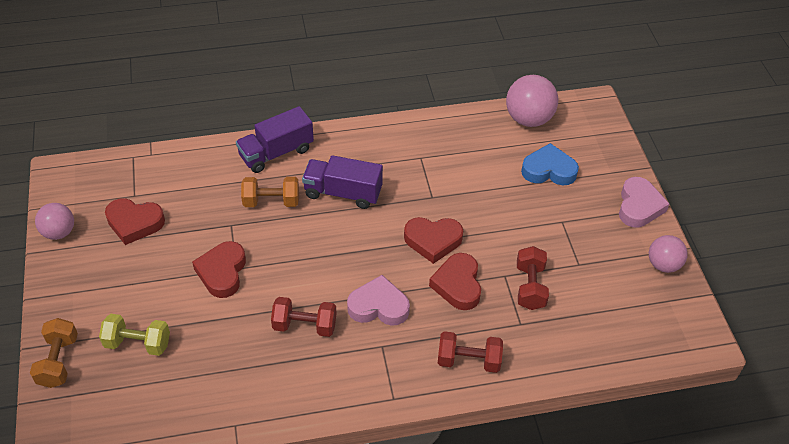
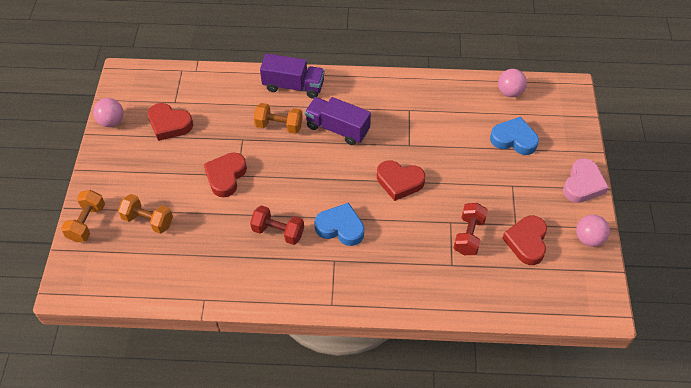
camera: 15 degrees right, 5 degrees up
(138, 343) = (148, 220): yellow dumbbell -> orange dumbbell
(276, 153) = (293, 86): purple truck -> purple truck turned 150 degrees counterclockwise
(378, 306) = (340, 227): pink heart -> blue heart
(458, 285) = (409, 222): red heart -> red heart (526, 242)
(468, 360) = (400, 286): red dumbbell -> none
(528, 119) = (509, 92): pink ball -> pink ball, size x0.64

